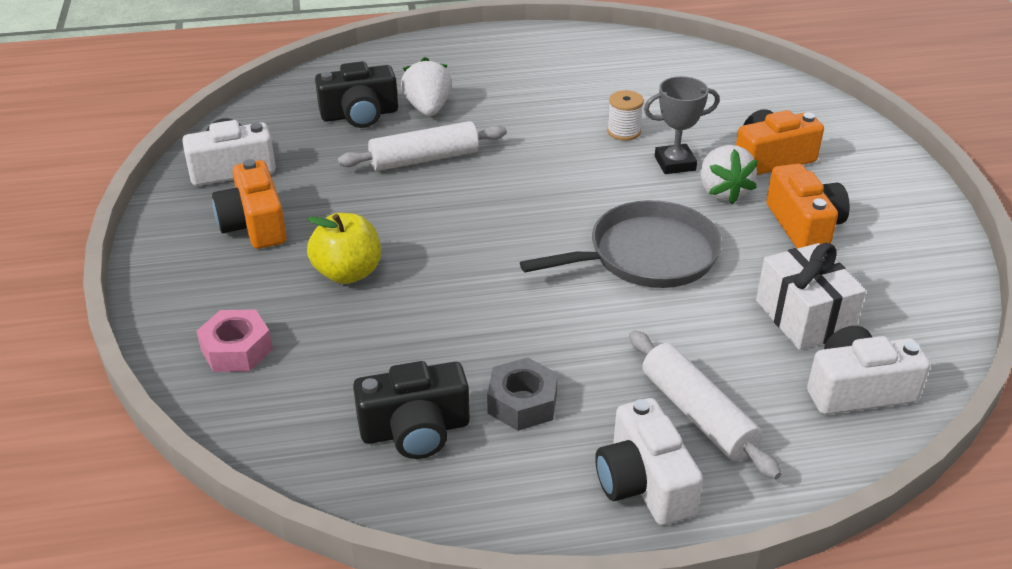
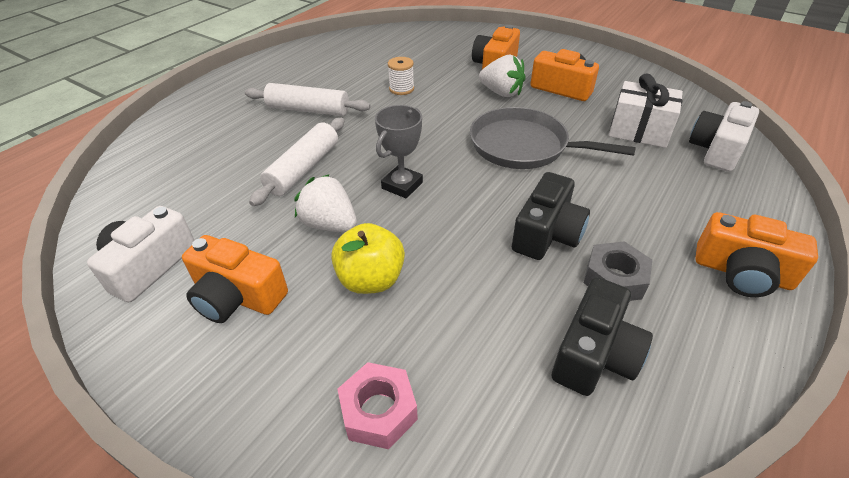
camera: 45 degrees left, 5 degrees up
(359, 115) = (208, 166): black camera -> black camera (547, 234)
(428, 108) = (256, 136): white strawberry -> white strawberry (329, 224)
(643, 483) = (742, 273): white camera -> orange camera
(646, 255) = (524, 146): grey pan -> grey pan turned 90 degrees counterclockwise
(675, 163) = (455, 91): grey trophy -> grey trophy (402, 185)
(697, 414) = (691, 213): white rolling pin -> white rolling pin (308, 110)

